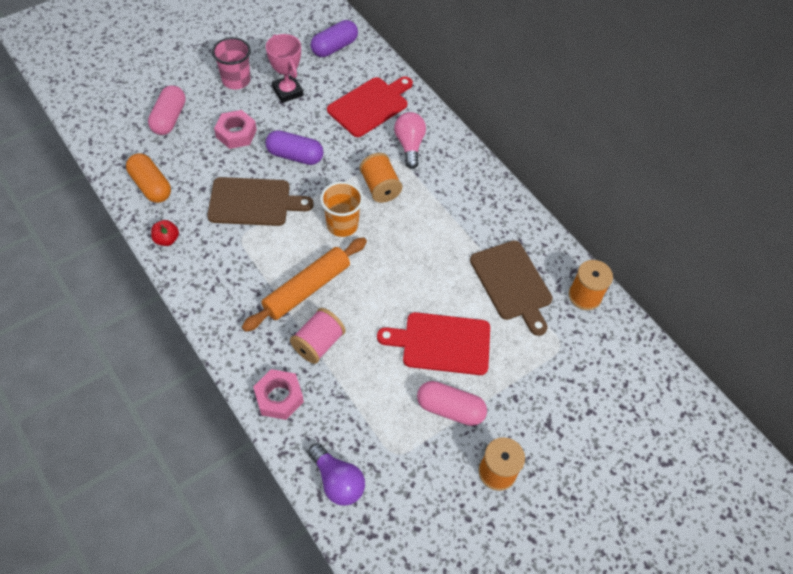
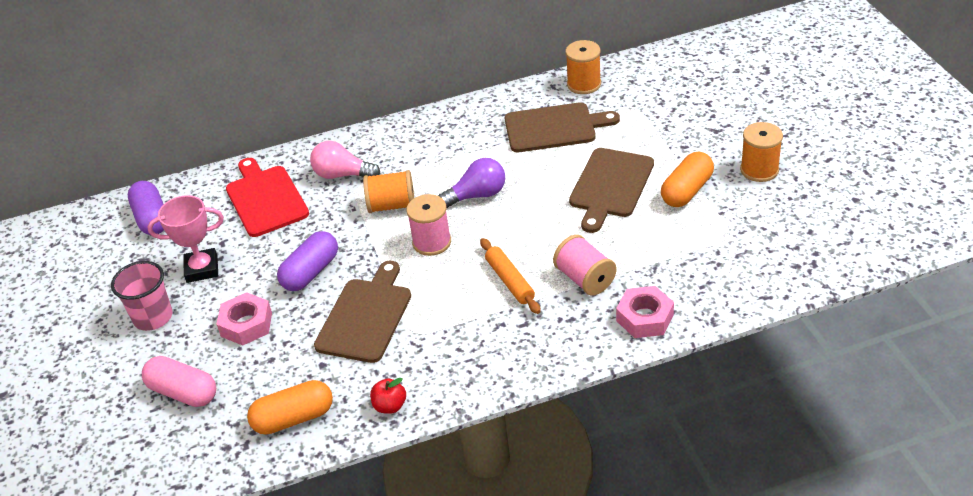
camera: 65 degrees left, 15 degrees down
(307, 289) = (510, 281): orange rolling pin -> orange rolling pin, size x0.64
(337, 481) = (752, 281): purple light bulb -> purple light bulb (477, 195)
(342, 225) = (432, 242): orange cup -> pink spool
(442, 343) = (610, 186): red cutting board -> brown cutting board
(450, 409) = (687, 191): pink capsule -> orange capsule

